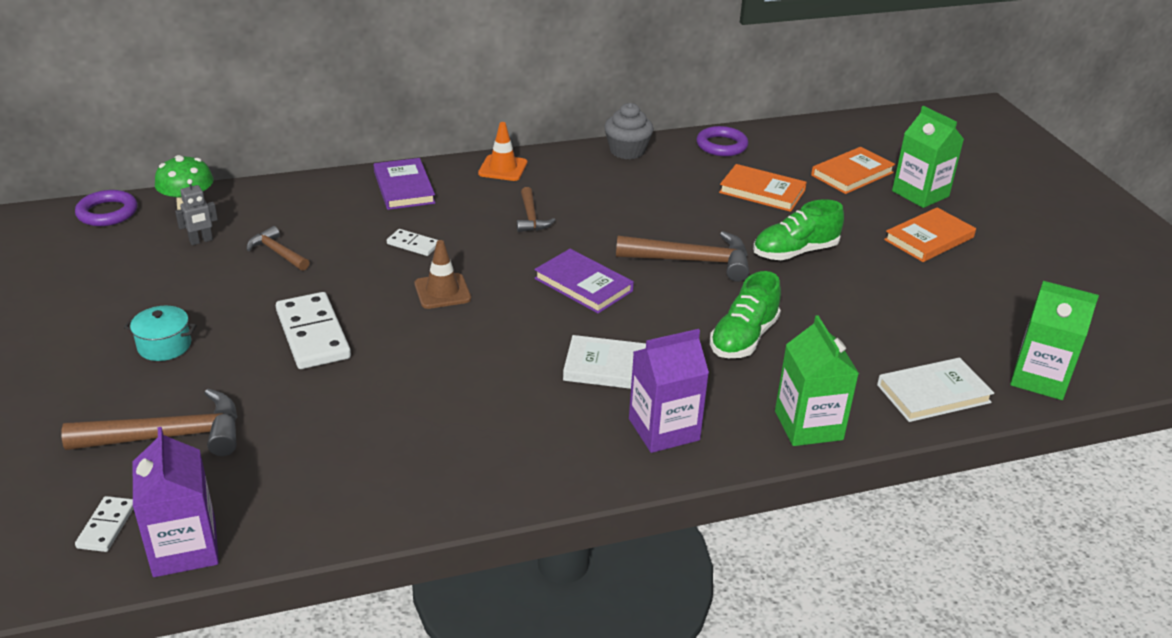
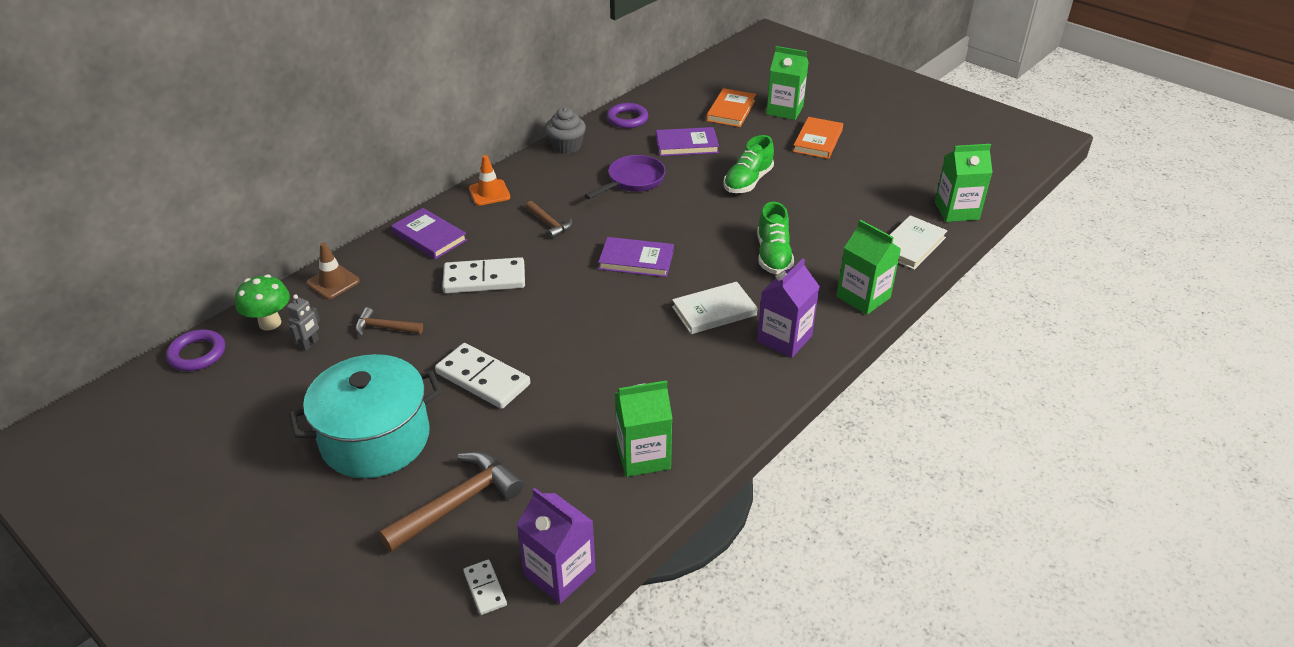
camera: 30 degrees left, 5 degrees up
(164, 346) = (375, 439): turquoise pot -> turquoise pot, size x2.34
(384, 477) = (643, 456): none -> green carton
(413, 244) = (484, 279): white domino -> white domino, size x1.95
(442, 291) = (544, 306): brown traffic cone -> brown traffic cone (333, 282)
(663, 207) = (633, 181): none -> purple pan
(692, 261) = (690, 214): brown hammer -> none
(762, 191) = (686, 145): orange book -> purple book

